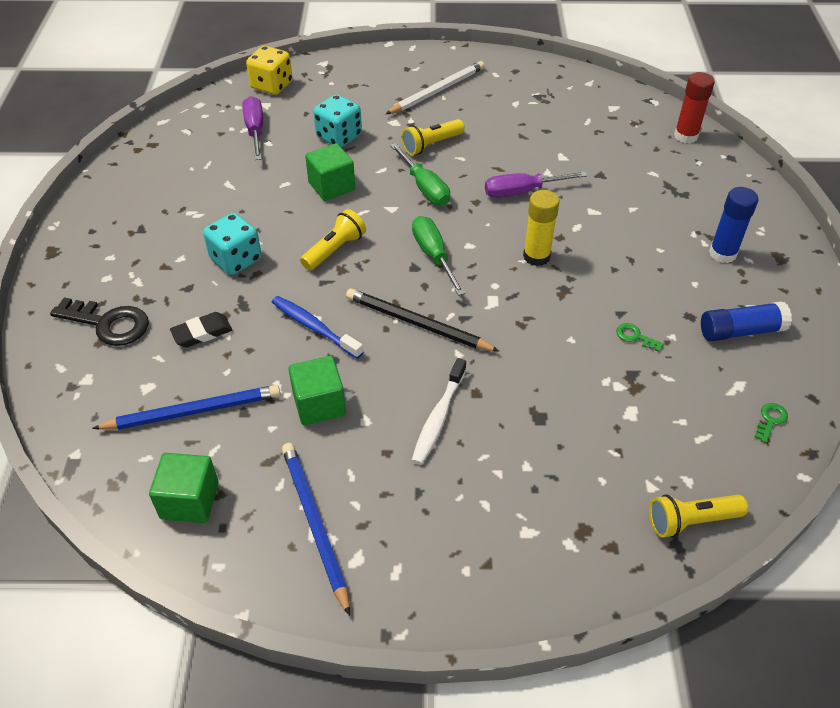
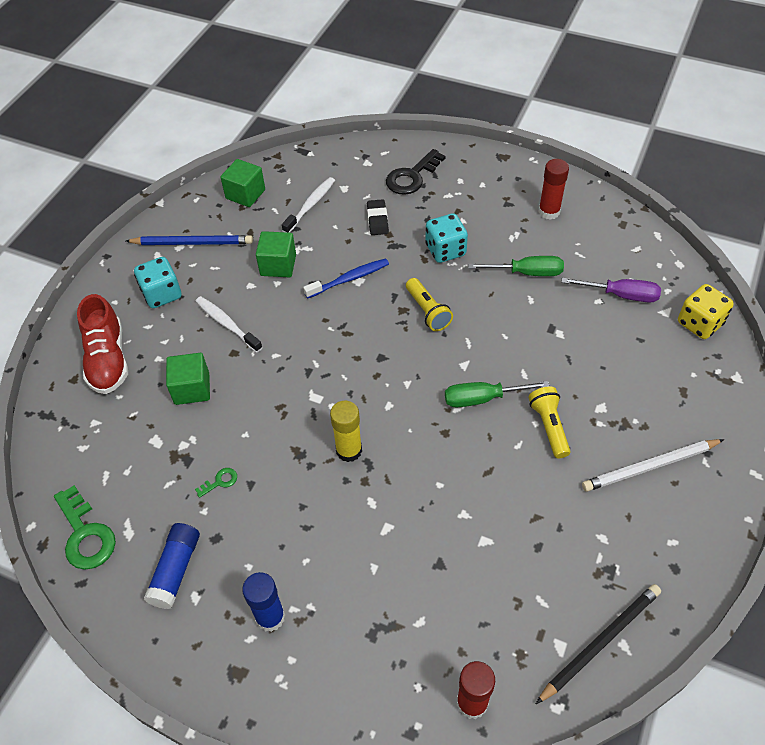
camera: 115 degrees right, 5 degrees up
(146, 196) = (549, 212): none -> red glue stick
(193, 411) = (310, 205): blue pencil -> white toothbrush
(331, 186) = (513, 330): green cube -> green cube (192, 389)
(339, 137) = (589, 355): turquoise dice -> turquoise dice (162, 294)
(417, 324) = (318, 339): black pencil -> black pencil (600, 642)
(433, 255) = (389, 375): green screwdriver -> green screwdriver (527, 273)
(437, 91) = (650, 467): white pencil -> white pencil turned 90 degrees clockwise
(521, 192) = (442, 476): purple screwdriver -> none
(561, 522) = (108, 359): none -> red shoe
(691, 521) = (56, 432): yellow flashlight -> none
(770, 420) = (85, 534): green key -> green key, size x2.15

